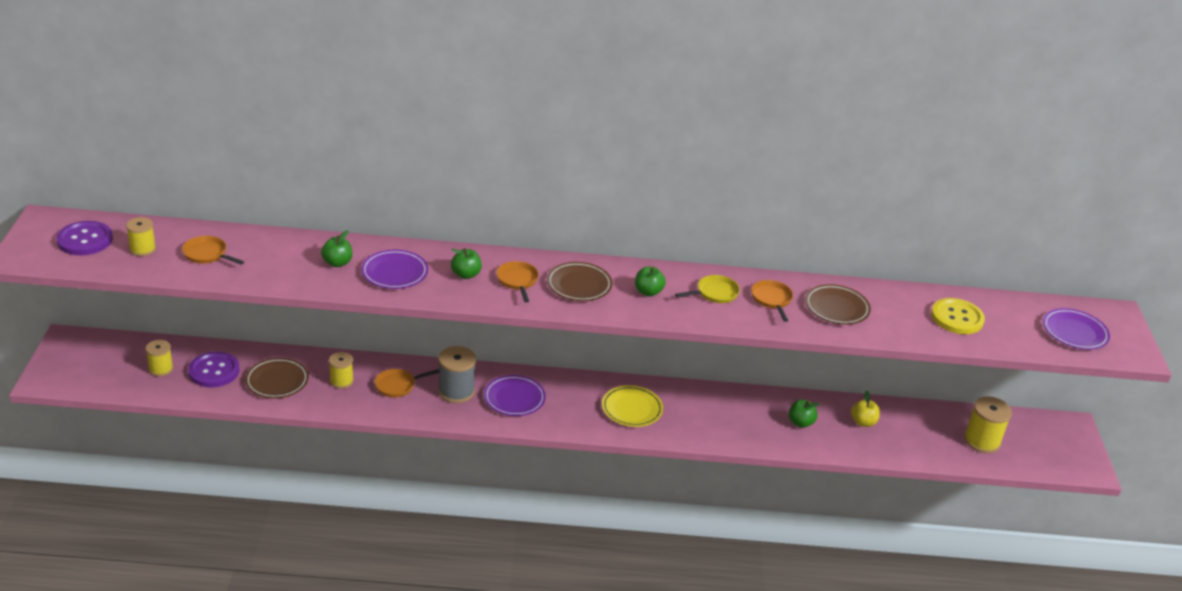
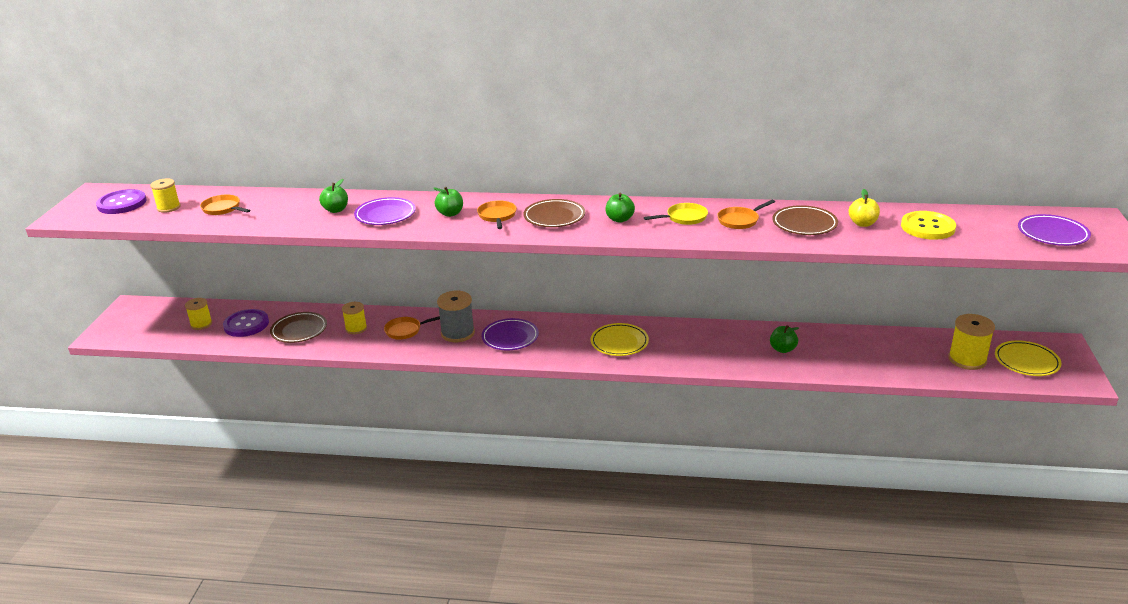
camera: 10 degrees right, 5 degrees down
(772, 300) = (740, 220): orange pan -> orange pan turned 120 degrees counterclockwise
(863, 422) = (845, 347): yellow apple -> yellow apple (862, 223)
(1038, 445) = (1026, 361): none -> yellow plate

